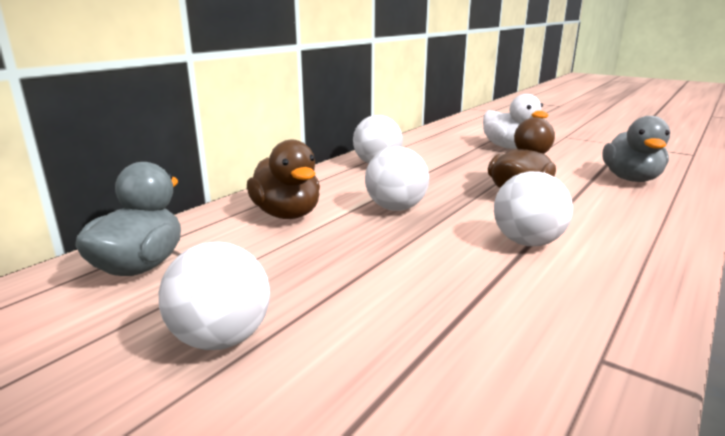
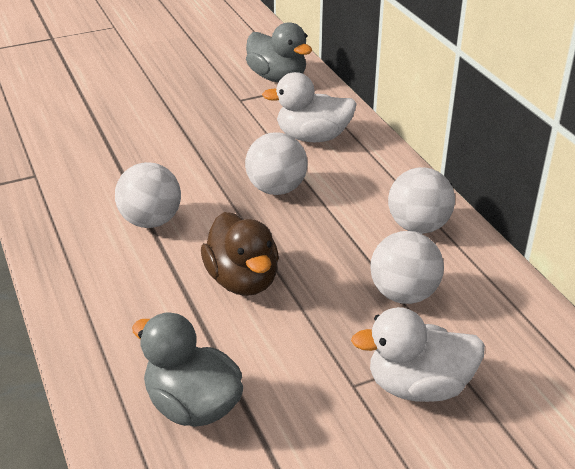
camera: 120 degrees right, 15 degrees up
(221, 339) = (175, 89): white ball -> white ball (403, 294)
(287, 214) = (312, 137): brown duck -> white duck

